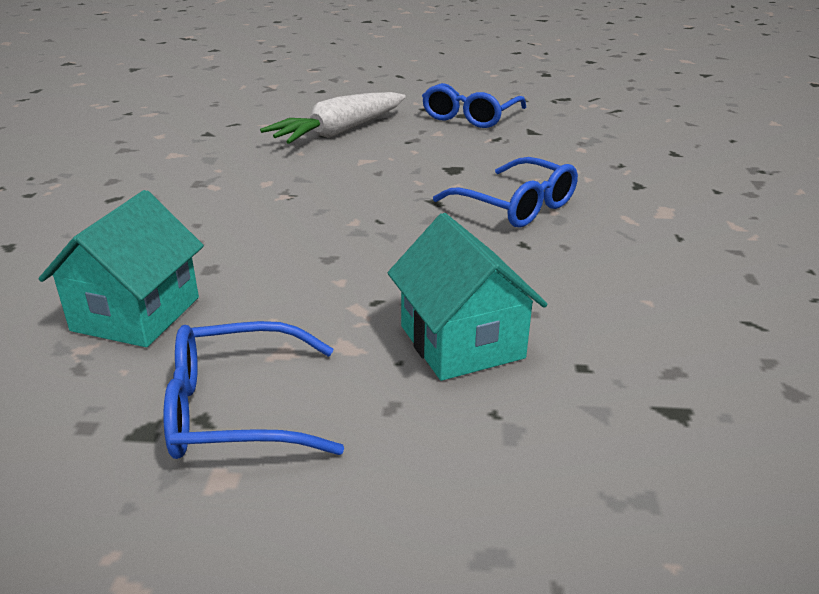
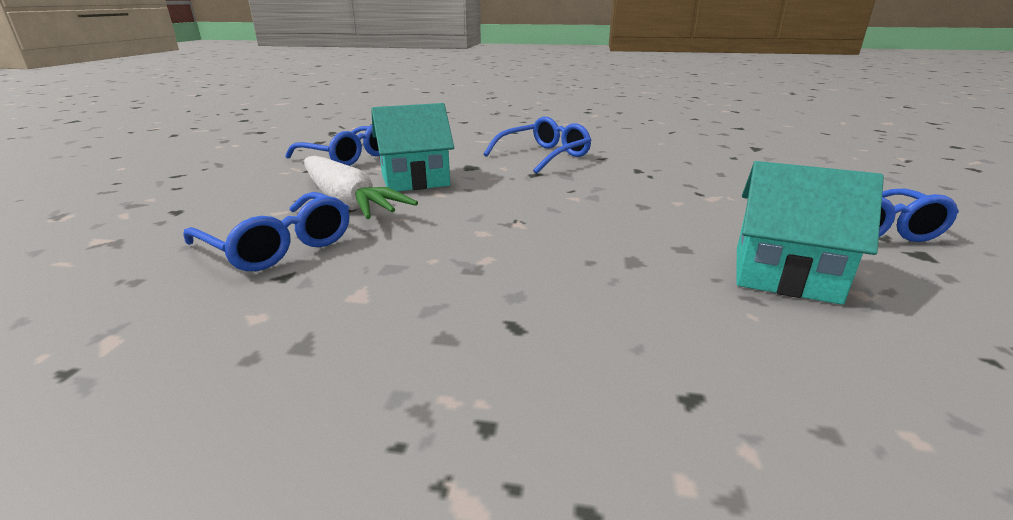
camera: 85 degrees left, 5 degrees down
(254, 125) = (279, 246): none -> blue glasses
(461, 342) = (731, 176): turquoise house -> turquoise house (415, 180)

